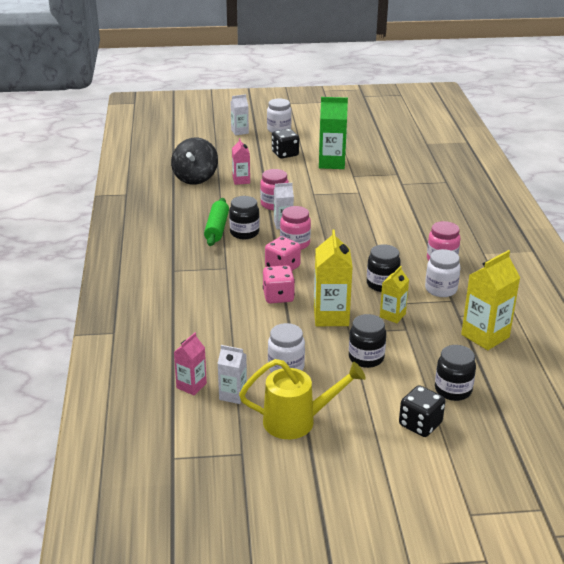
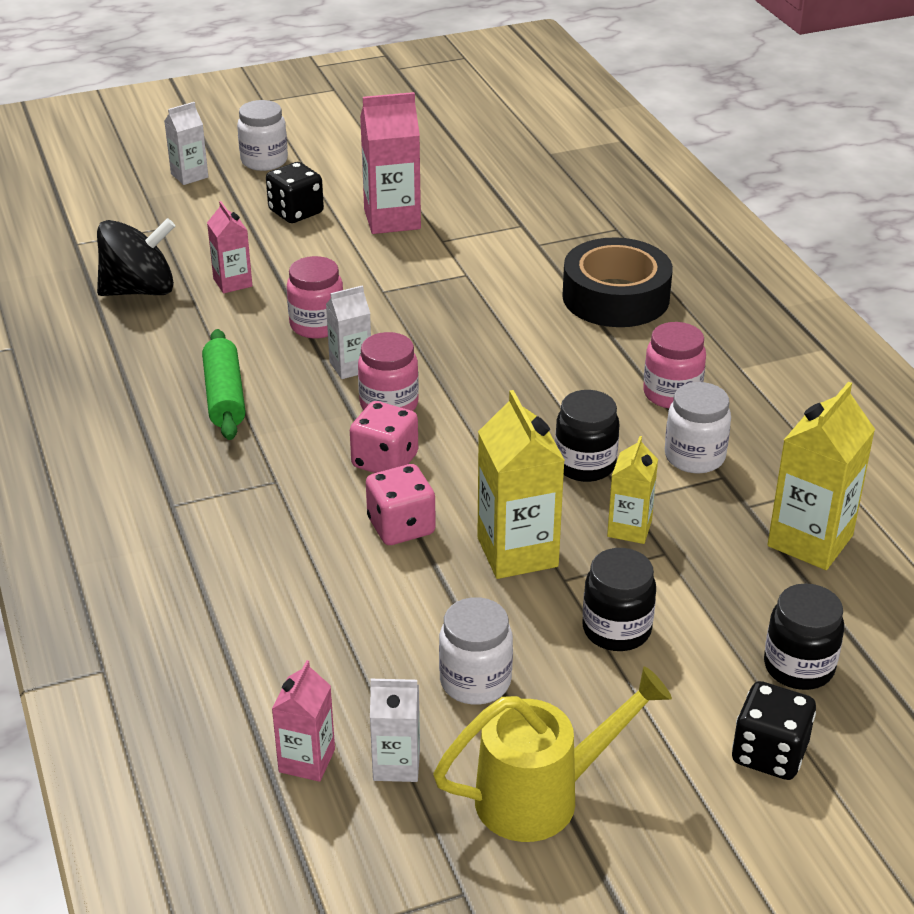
camera: 15 degrees left, 5 degrees up
(195, 178) = (139, 290): black spinning top -> black spinning top turned 105 degrees counterclockwise
(244, 233) = (282, 397): black jar -> none
(331, 163) = (392, 219): green carton -> pink carton
(432, 212) = (616, 297): none -> black tape

